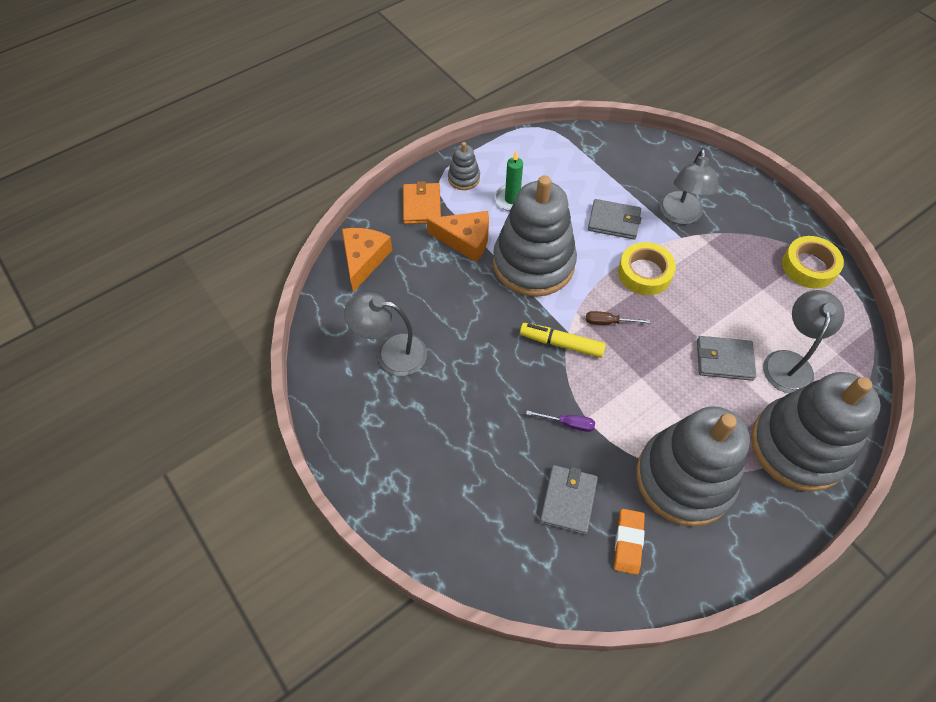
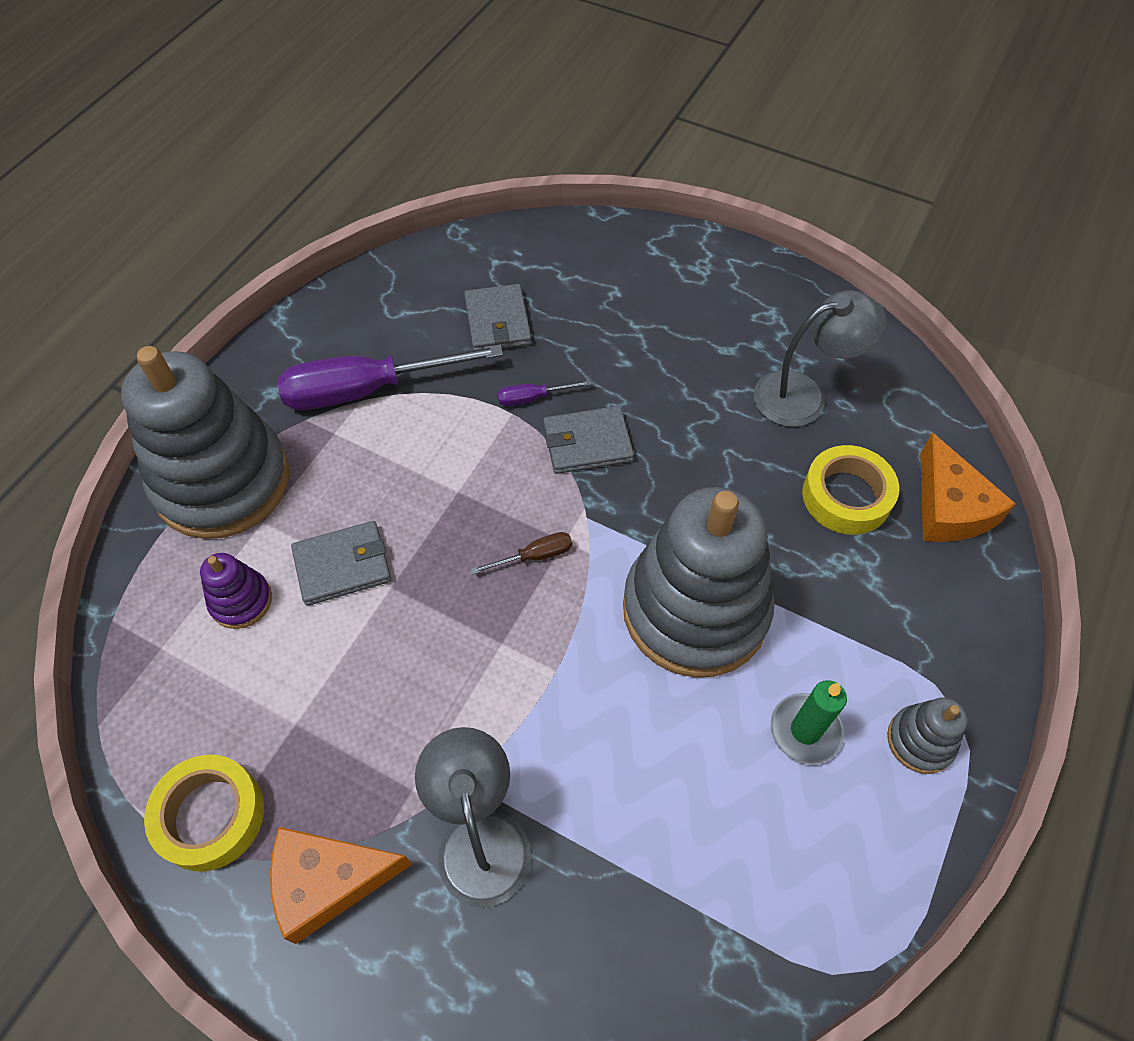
camera: 155 degrees right, 0 degrees up
(421, 205) = (945, 645): orange wallet -> none
(465, 240) = (827, 608): orange cheese -> orange cheese (329, 881)
(561, 343) = (588, 496): yellow marker -> none
(614, 221) = (600, 762): grey wallet -> grey wallet (587, 443)
(628, 542) = (416, 308): orange eraser -> none
(644, 273) = (507, 670): yellow tape -> yellow tape (846, 496)
(684, 479) = (368, 390): grey stacking toy -> purple screwdriver
(789, 362) = (241, 601): grey lamp -> purple stacking toy

